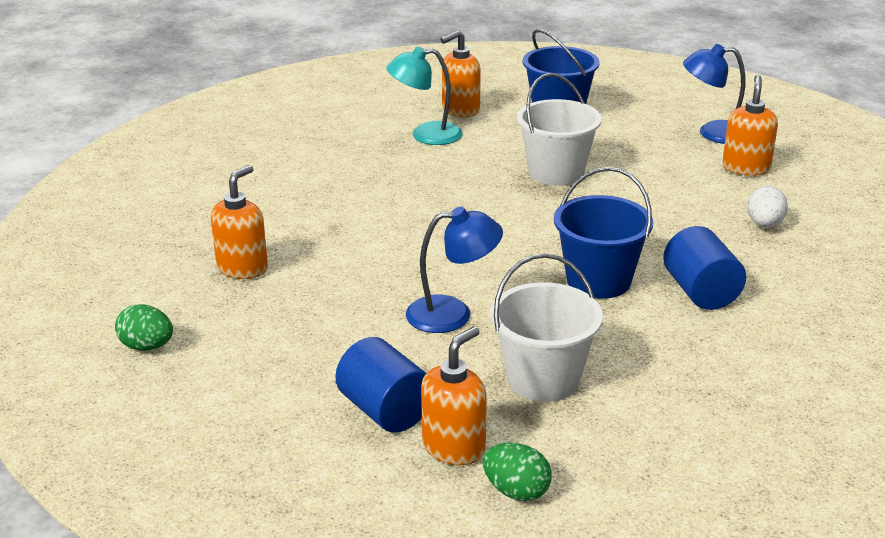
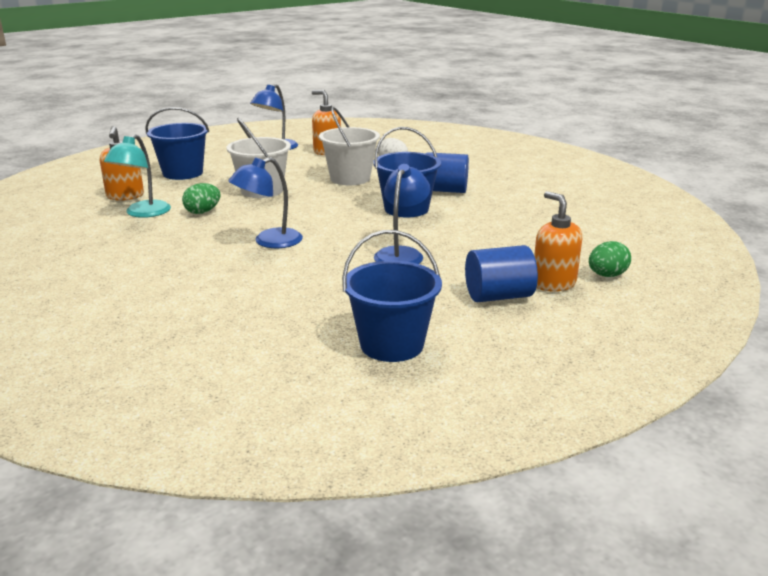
camera: 65 degrees left, 5 degrees down
(147, 346) = (329, 376): green egg -> green egg (203, 212)
(226, 365) = (392, 344): none -> blue bucket
(243, 268) = (250, 314): orange soap dispenser -> none
(415, 224) = (269, 241): none -> blue lamp
(543, 379) = (499, 245): white bucket -> white bucket (350, 178)

